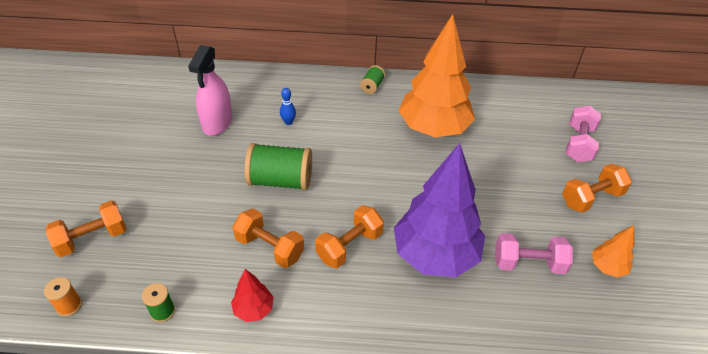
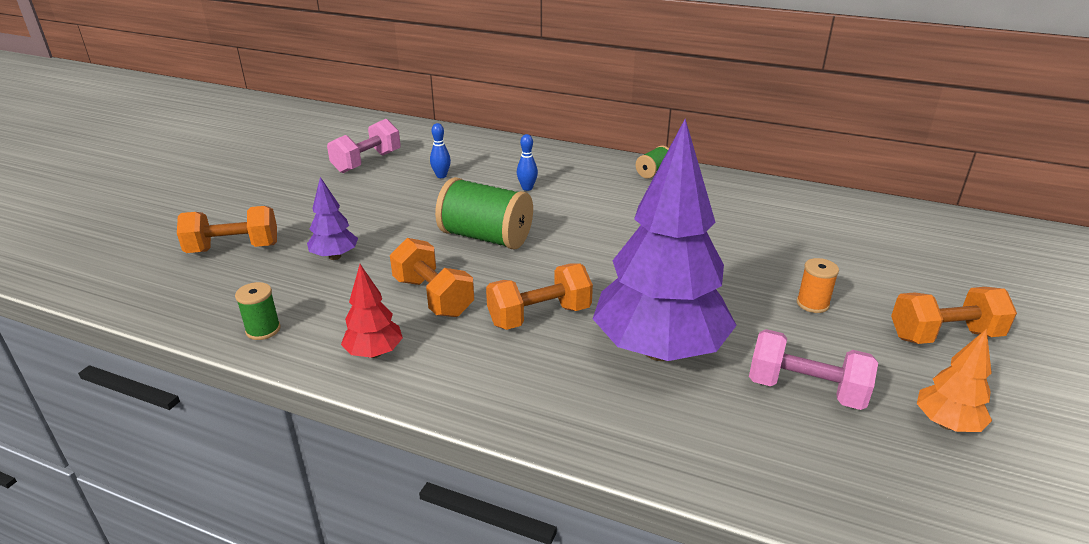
camera: 20 degrees right, 15 degrees down
(69, 305) = (164, 301): orange spool -> orange spool (812, 304)
(178, 227) = (335, 256): none -> purple tree
(217, 122) = (441, 176): pink spray bottle -> blue bowling pin
(433, 128) = (719, 222): orange tree -> none
(578, 144) = (943, 273): pink dumbbell -> pink dumbbell (367, 162)

